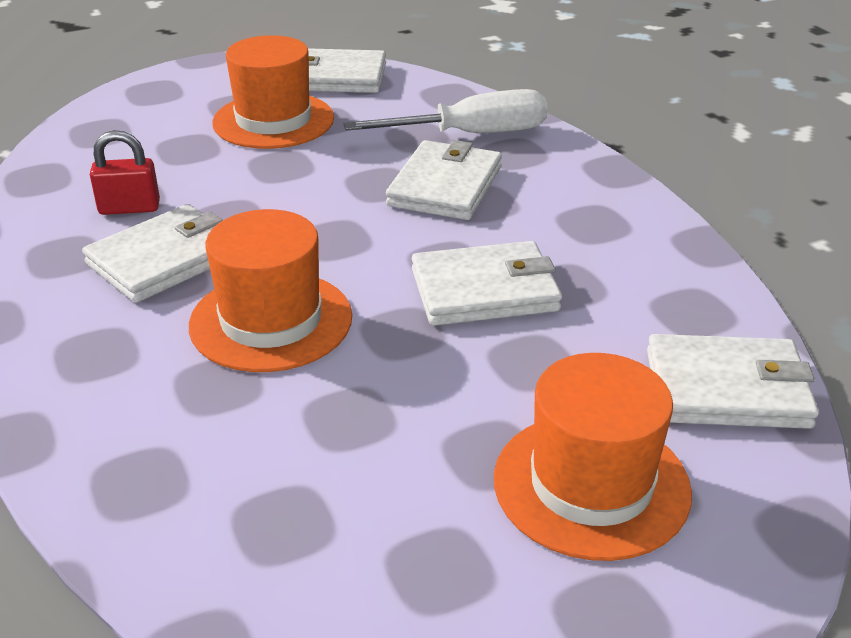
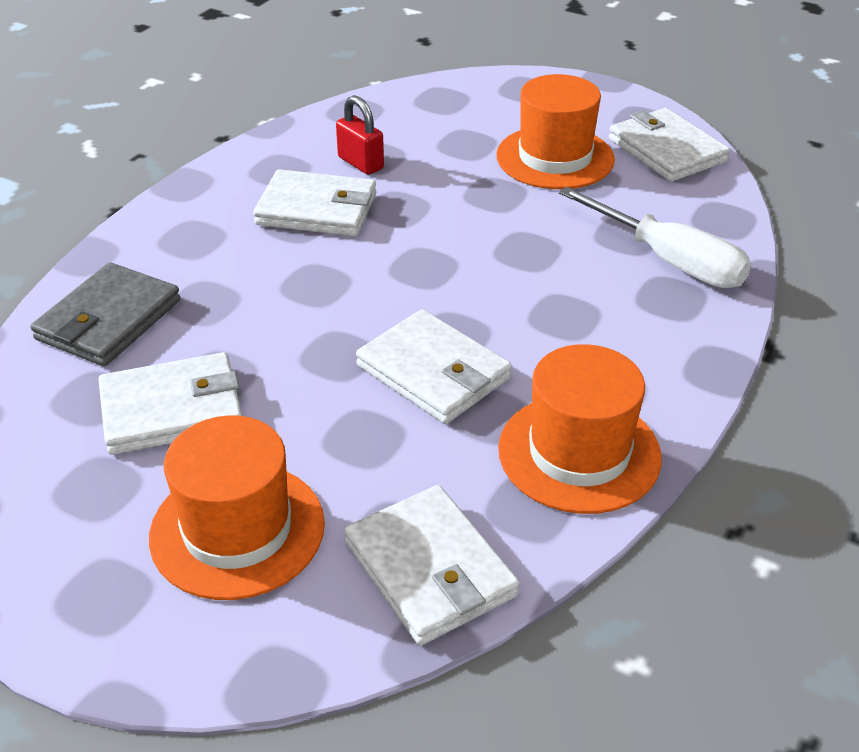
camera: 55 degrees right, 5 degrees up
(161, 463) = (108, 320): none -> grey wallet
(271, 321) = (291, 289): orange hat -> orange hat (579, 453)
(445, 186) = (564, 284): white wallet -> white wallet (172, 409)

